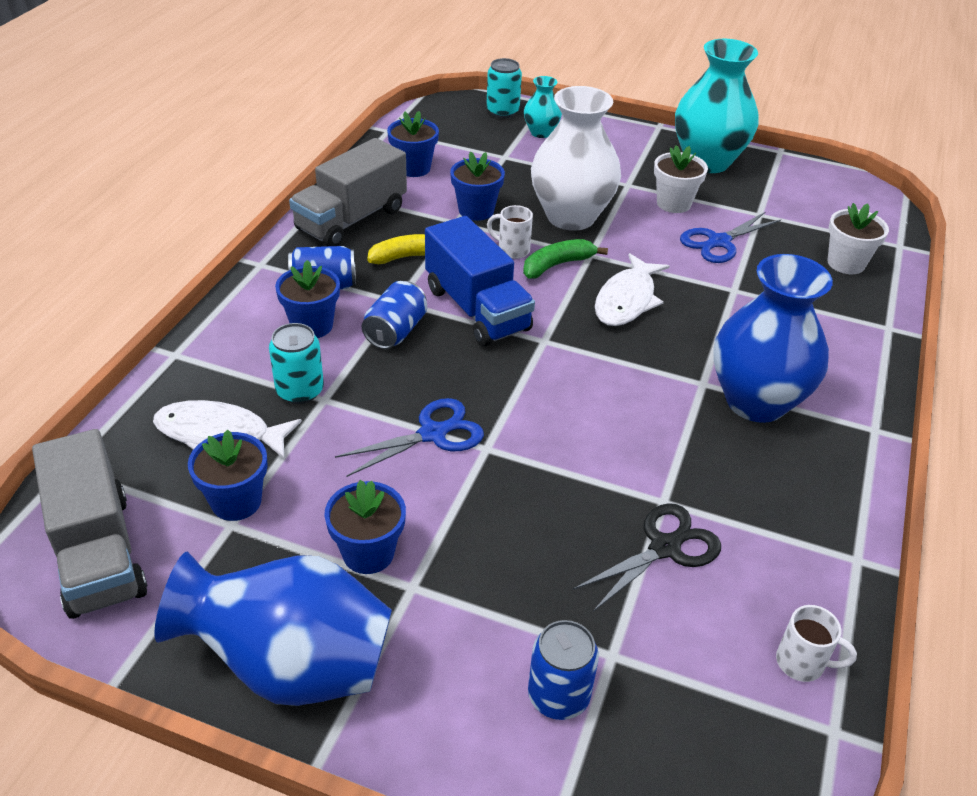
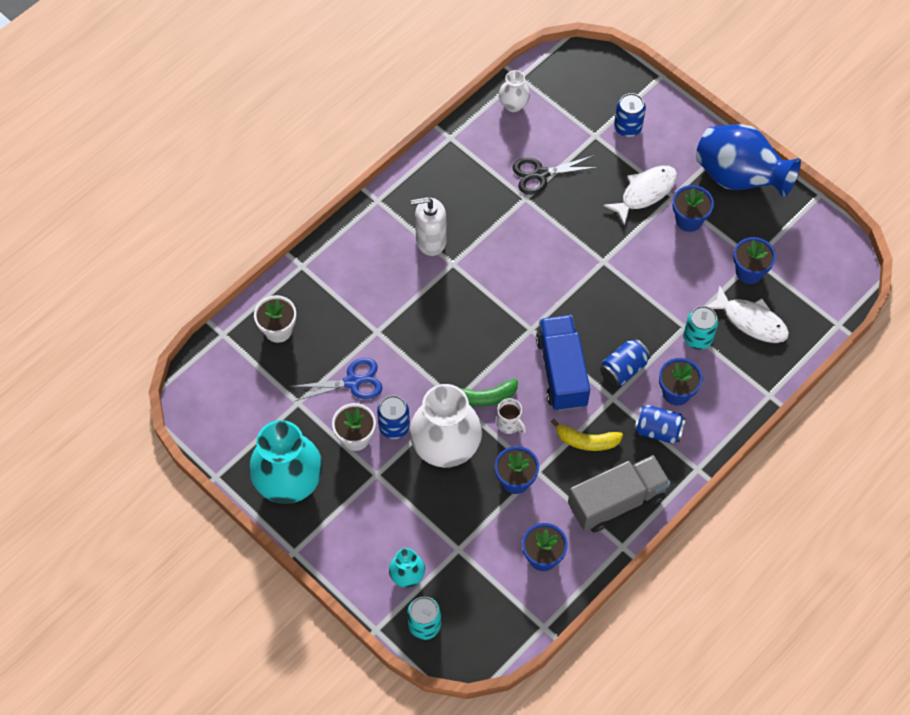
camera: 155 degrees left, 20 degrees up
(98, 552) = (822, 264): grey truck -> none
(433, 434) = (630, 280): blue scissors -> none
(627, 300) = (456, 346): white fish -> white fish (645, 192)
(640, 219) = (394, 427): none -> blue can
(756, 401) = (430, 241): blue vase -> white soap dispenser
(802, 663) = (513, 105): white mug -> white vase

